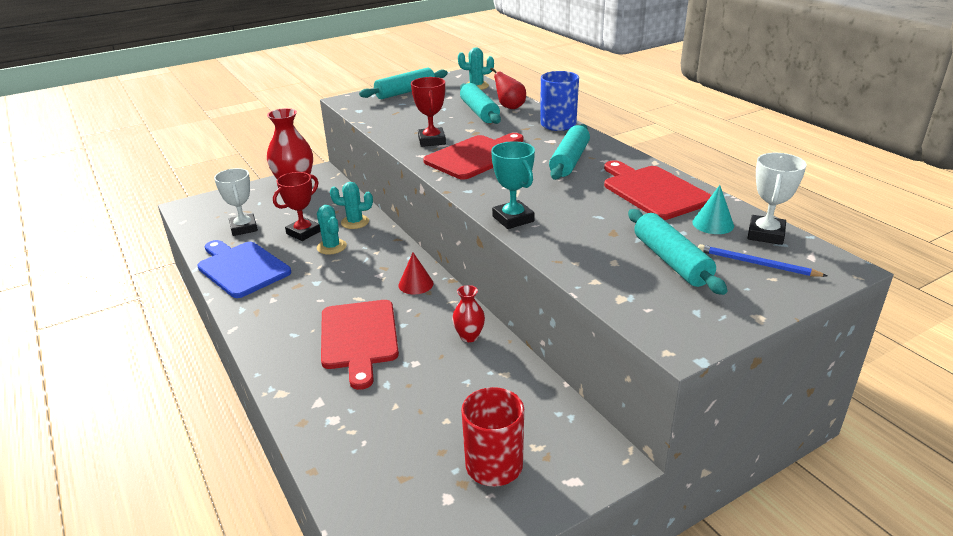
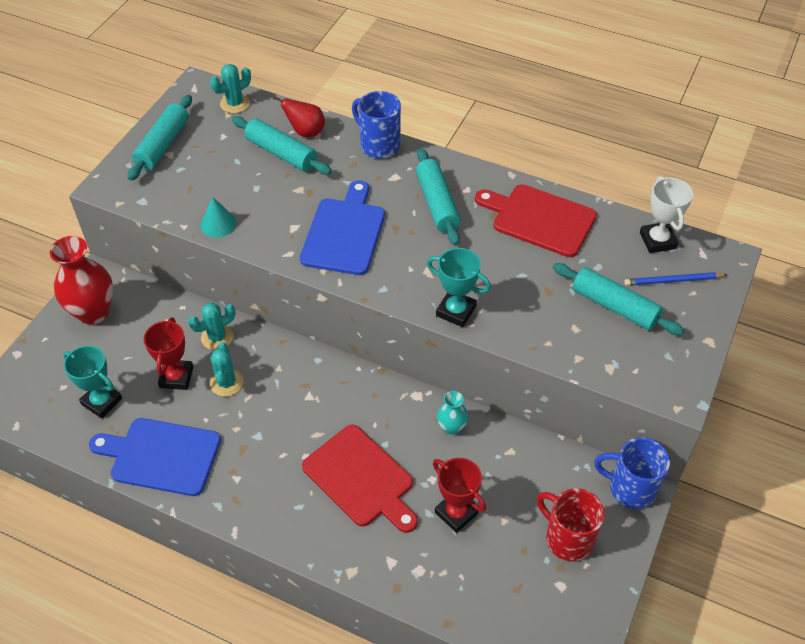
camera: 35 degrees left, 20 degrees up
(244, 228) = (102, 401): white trophy -> turquoise trophy
(331, 247) = (226, 383): turquoise cactus -> turquoise cactus turned 60 degrees clockwise
(415, 284) = (354, 391): red cone -> none
(432, 141) = (277, 224): red trophy -> red trophy (456, 513)
(469, 336) = (451, 428): red vase -> turquoise vase
(475, 156) = (344, 233): red cutting board -> blue cutting board
(600, 455) = (630, 488): none -> blue mug
(713, 224) = (613, 244): turquoise cone -> turquoise cone (218, 224)

